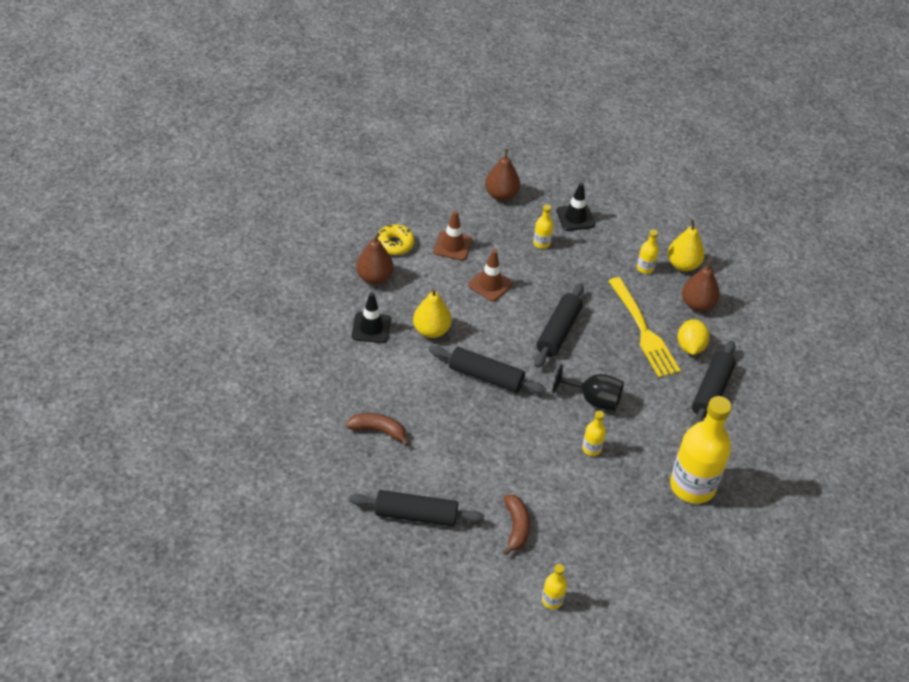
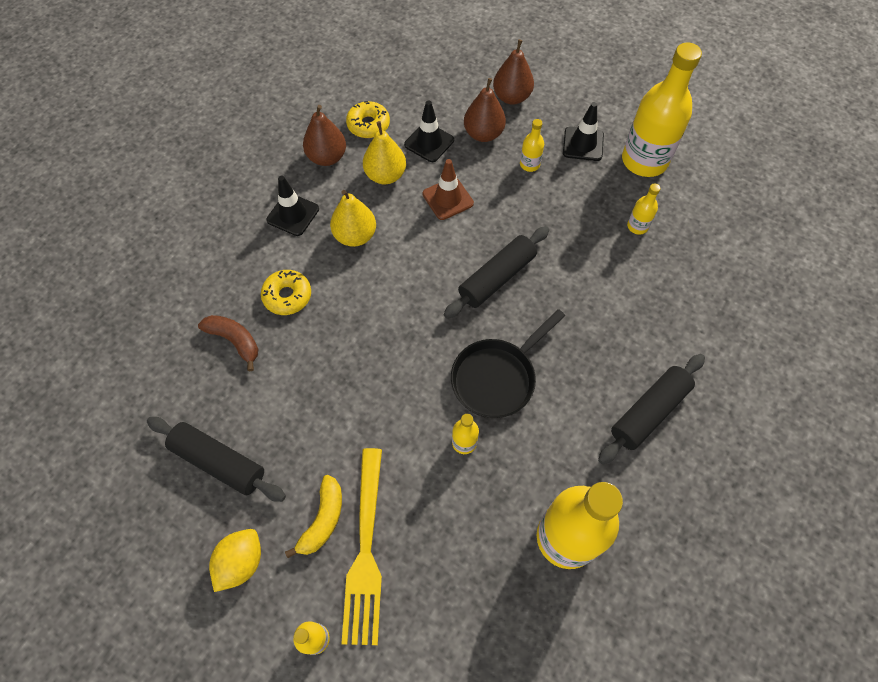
camera: 25 degrees right, 15 degrees up
(402, 388) = (287, 296): none -> yellow donut
(452, 246) = (429, 142): brown traffic cone -> black traffic cone
(486, 377) = (386, 310): black rolling pin -> none
(516, 527) = (323, 519): brown banana -> yellow banana
(593, 399) = (497, 377): black goblet -> black pan
(628, 219) = (644, 160): none -> yellow bottle
(643, 331) = (599, 306): yellow fork -> yellow fork (365, 551)
(683, 264) = (686, 234): yellow pear -> yellow pear (385, 175)
(690, 347) = (648, 343): yellow lemon -> yellow lemon (241, 562)
(697, 304) = (681, 290): brown pear -> brown pear (483, 134)

